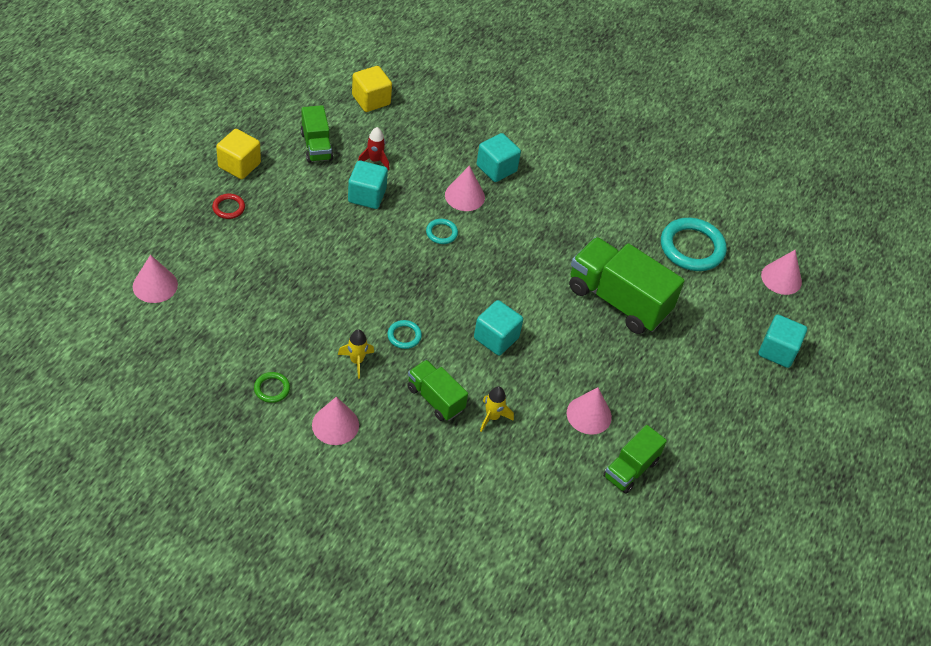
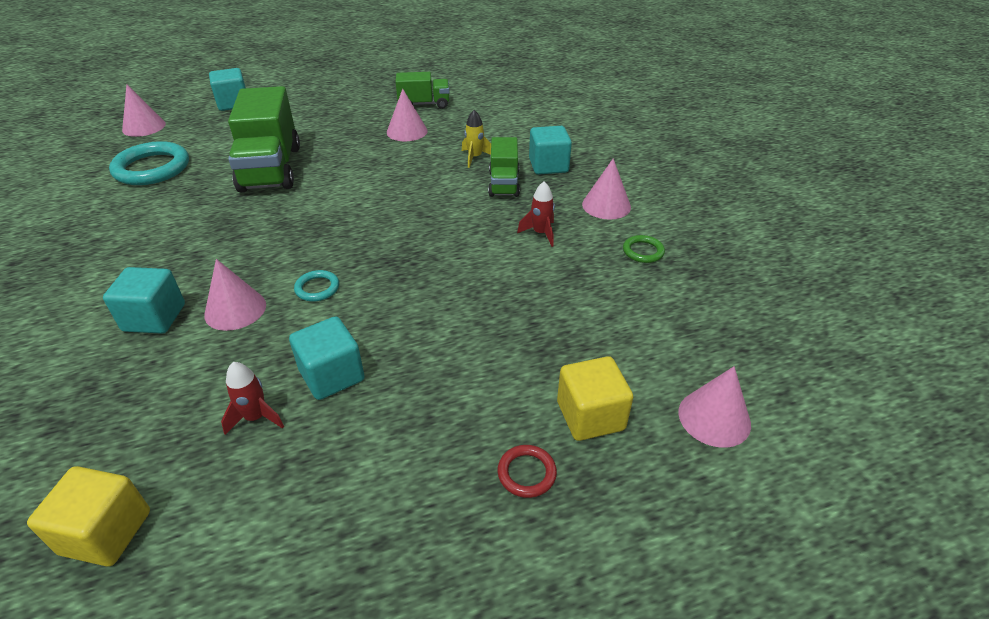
camera: 130 degrees left, 10 degrees down
(239, 165) = (443, 544): yellow cube -> yellow cube (590, 416)
(316, 146) = (295, 497): green truck -> none
(356, 361) = (540, 233): yellow rocket -> red rocket
(404, 336) = (475, 229): turquoise ring -> none
(496, 338) = (401, 193): turquoise cube -> turquoise cube (548, 166)

